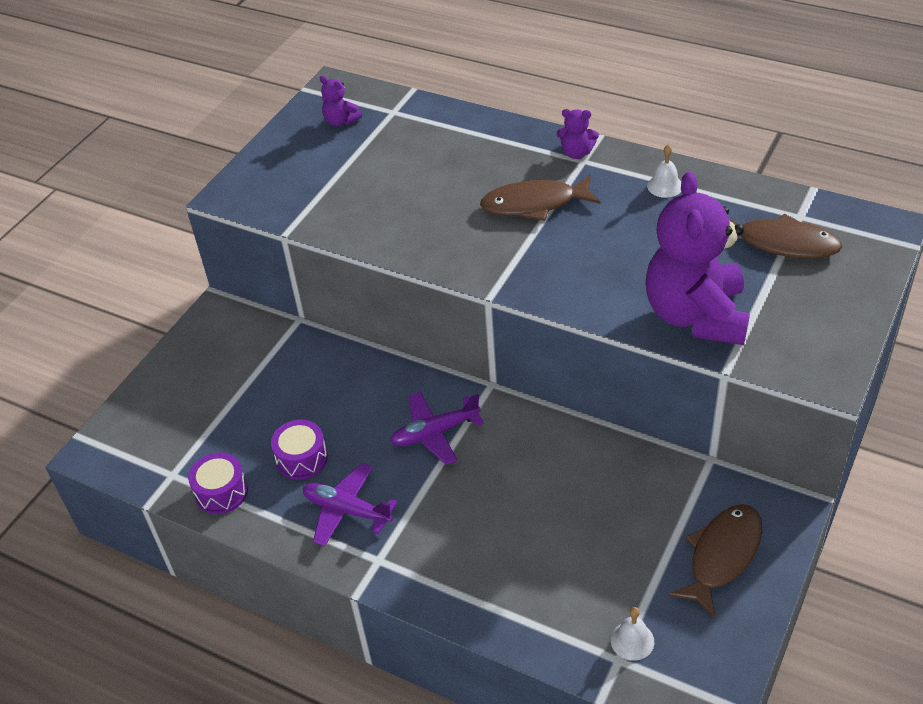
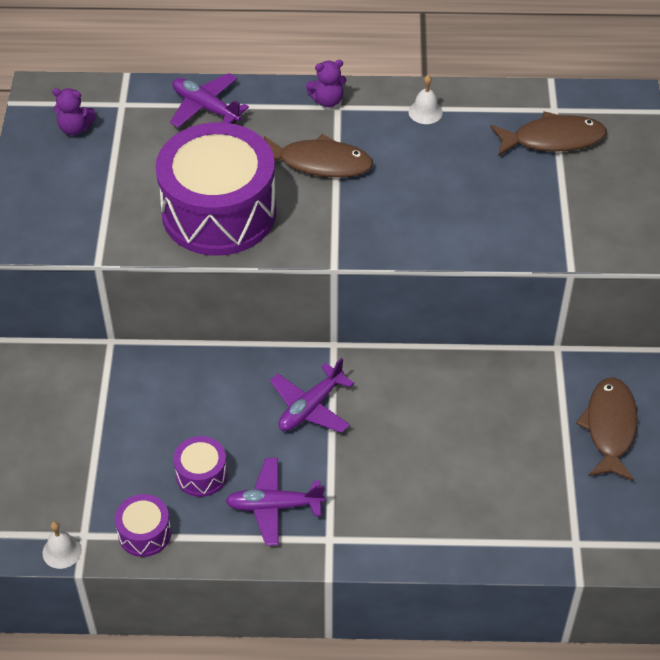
camera: 30 degrees left, 5 degrees up
(415, 221) = (219, 212): none -> purple drum
(462, 132) = (206, 107): none -> purple plane
(534, 204) = (320, 163): brown fish -> brown fish turned 135 degrees counterclockwise
(632, 640) = (578, 524): white bell -> white bell (62, 551)
(696, 315) = (520, 227): purple teddy bear -> none

